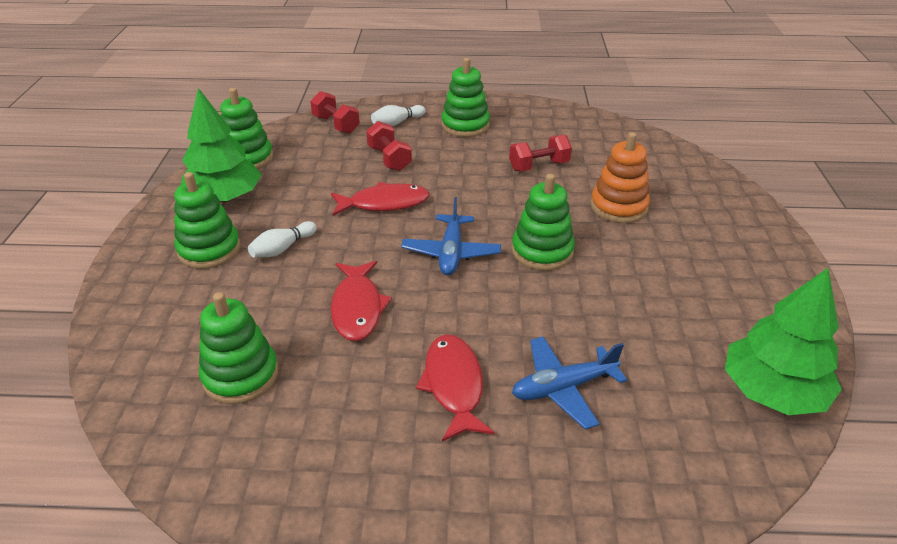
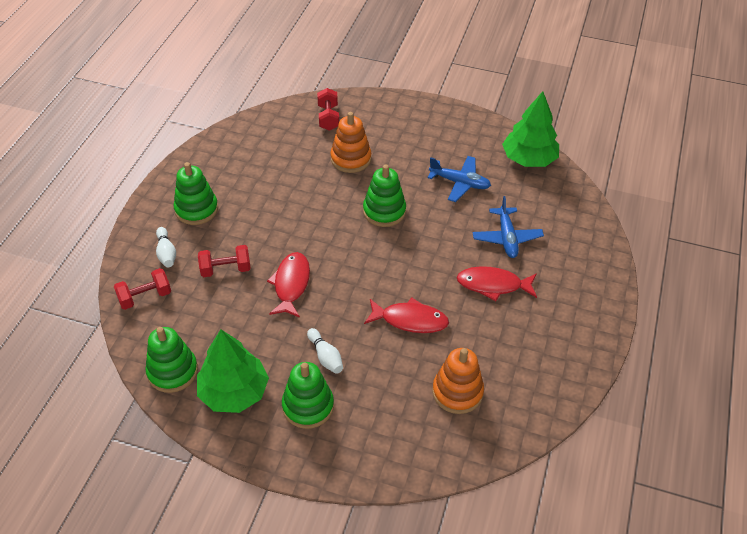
camera: 75 degrees left, 10 degrees up
(240, 375) = (457, 392): green stacking toy -> orange stacking toy
(451, 253) = (368, 258): blue plane -> blue plane (459, 183)
(539, 166) = (281, 183): red dumbbell -> red dumbbell (328, 118)

